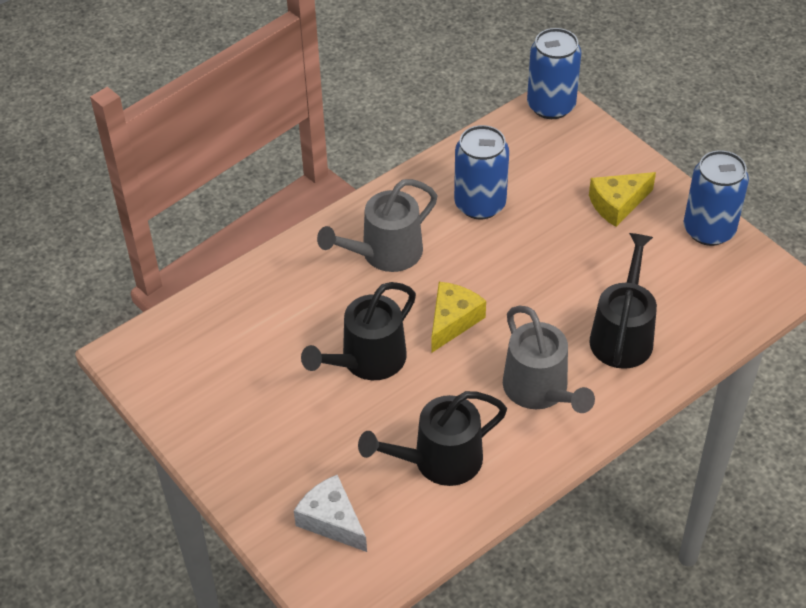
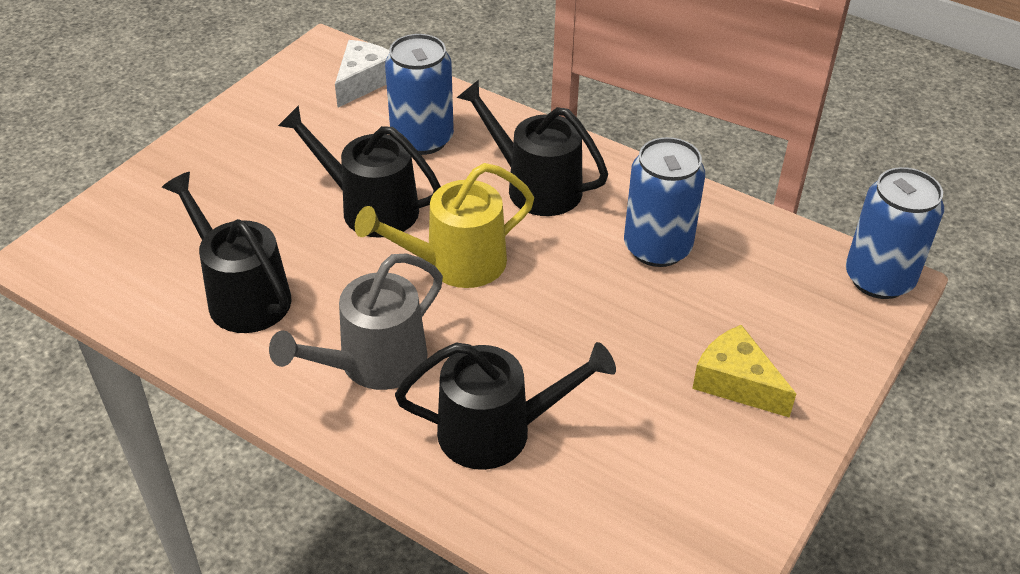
camera: 70 degrees right, 5 degrees down
(332, 520) = (145, 230): white cheese -> white cheese (363, 81)
(385, 253) = (535, 186): grey watering can -> black watering can
(453, 321) = (456, 263): yellow cheese -> yellow watering can
(709, 230) = (745, 499): blue can -> blue can (422, 139)

